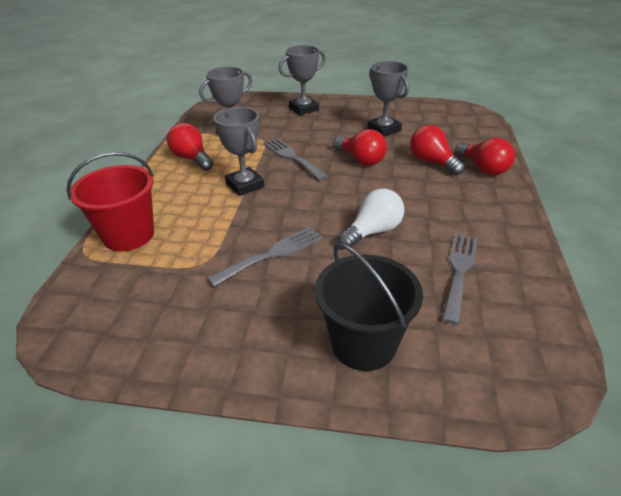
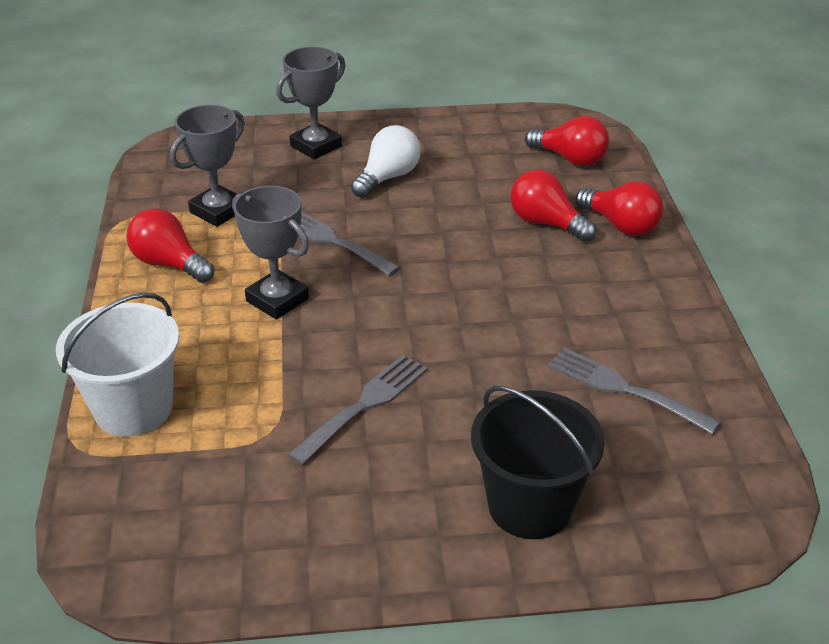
camera: 15 degrees left, 0 degrees up
(128, 235) = (133, 409): red bucket -> white bucket
(361, 160) = (440, 232): red light bulb -> red light bulb (570, 159)
(373, 231) = (494, 348): white light bulb -> white light bulb (388, 177)
(384, 129) = (458, 173): grey trophy -> none
(459, 271) = (624, 389): grey fork -> grey fork turned 60 degrees counterclockwise

